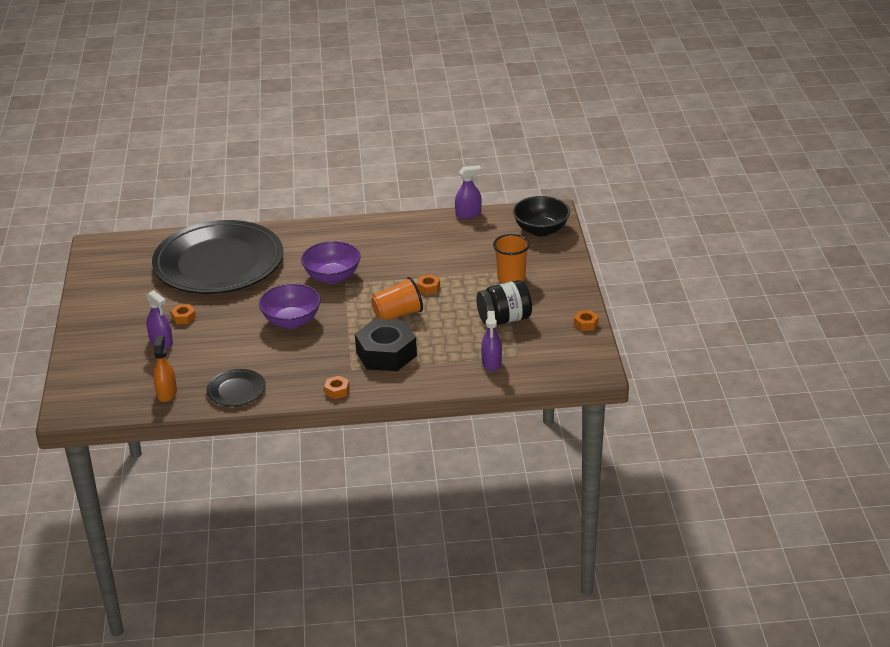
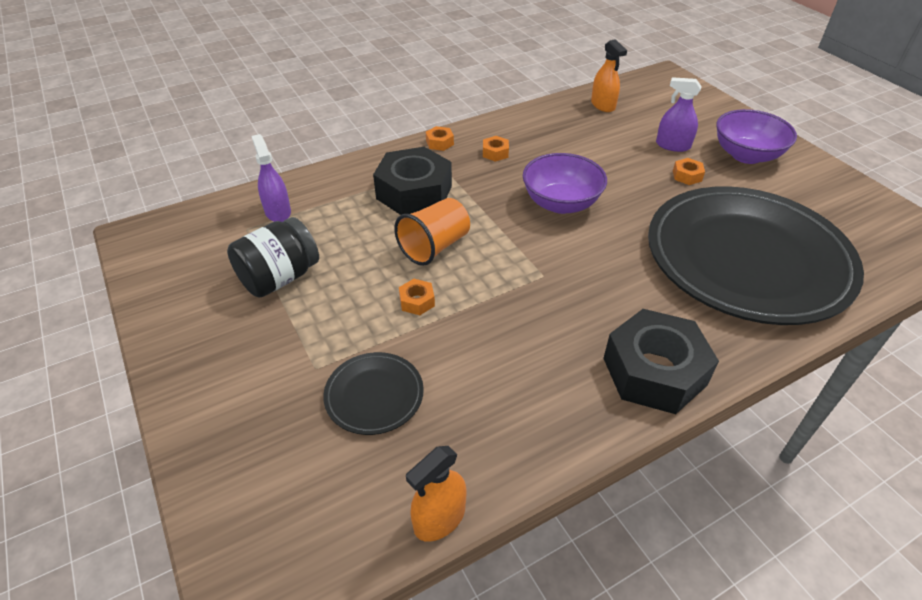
camera: 155 degrees right, 10 degrees up
(236, 390) = (540, 121): black plate -> black plate (374, 395)
(331, 233) = (654, 371): none -> black nut
(332, 277) = (571, 282): purple bowl -> purple bowl (746, 155)
(468, 214) = (439, 518): purple spray bottle -> orange spray bottle
(511, 278) = (291, 359): orange cup -> none
(541, 230) = (263, 516): black bowl -> none
(586, 324) = (152, 301): orange nut -> orange nut (495, 153)

